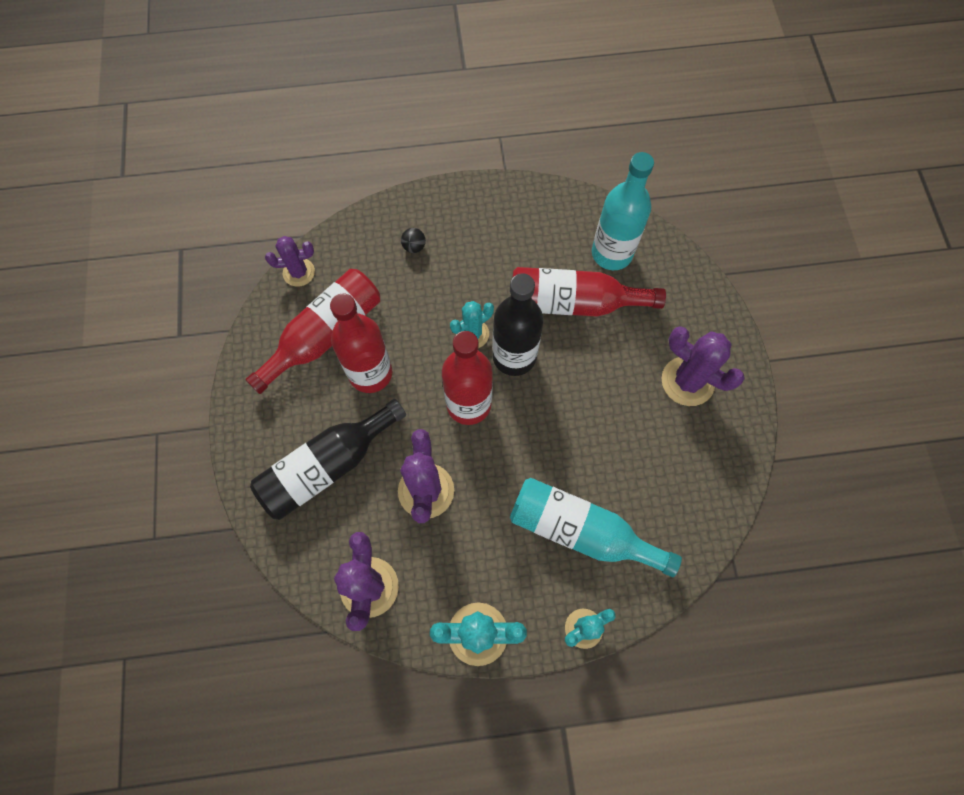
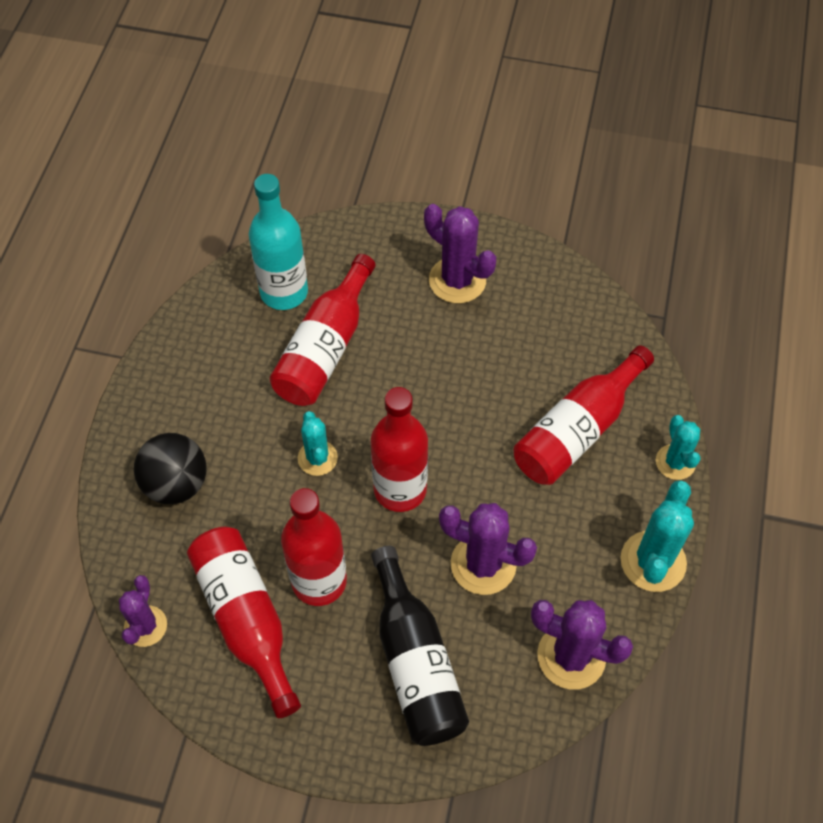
camera: 70 degrees left, 10 degrees down
(414, 247) = (176, 484): black ball -> black ball, size x2.24
(514, 356) = (363, 426): black bottle -> none
(580, 530) = (577, 430): turquoise bottle -> red bottle
(687, 381) = (457, 280): purple cactus -> purple cactus turned 75 degrees clockwise

